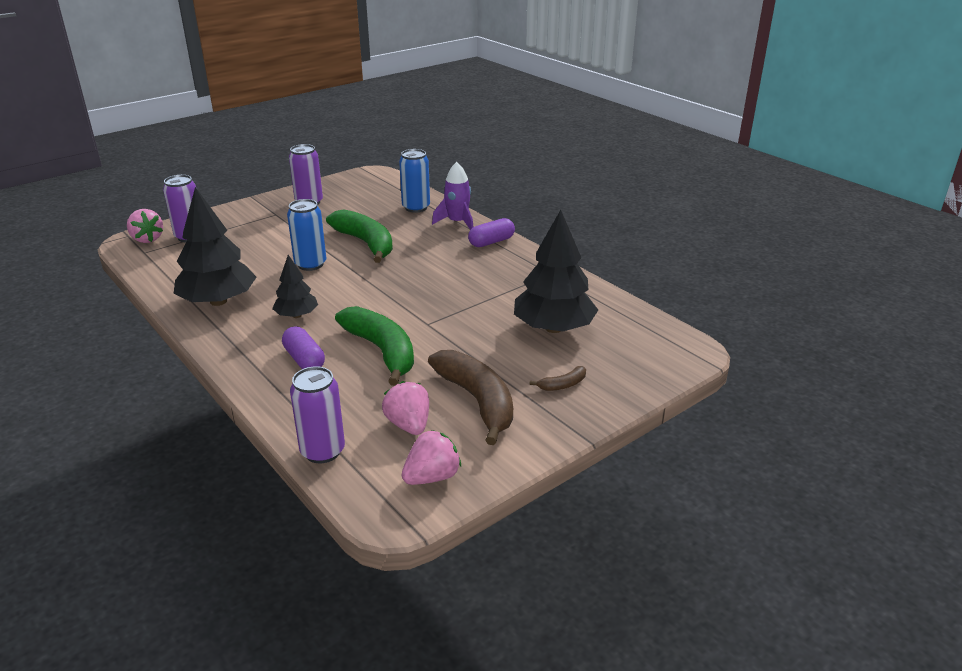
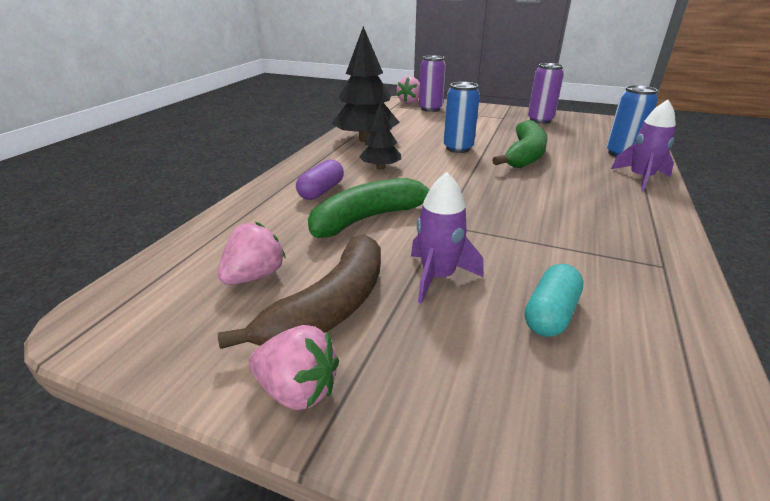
camera: 60 degrees right, 0 degrees up
(322, 451) = (188, 244): purple can -> none
(382, 351) = (369, 218): green banana -> green banana turned 150 degrees counterclockwise
(432, 477) = (163, 326): pink strawberry -> pink strawberry (297, 390)
(486, 350) = (438, 277): none -> purple rocket
(491, 242) = (646, 206): purple capsule -> none
(554, 328) = (550, 313): black tree -> turquoise capsule
(563, 385) = (428, 373): brown banana -> none

